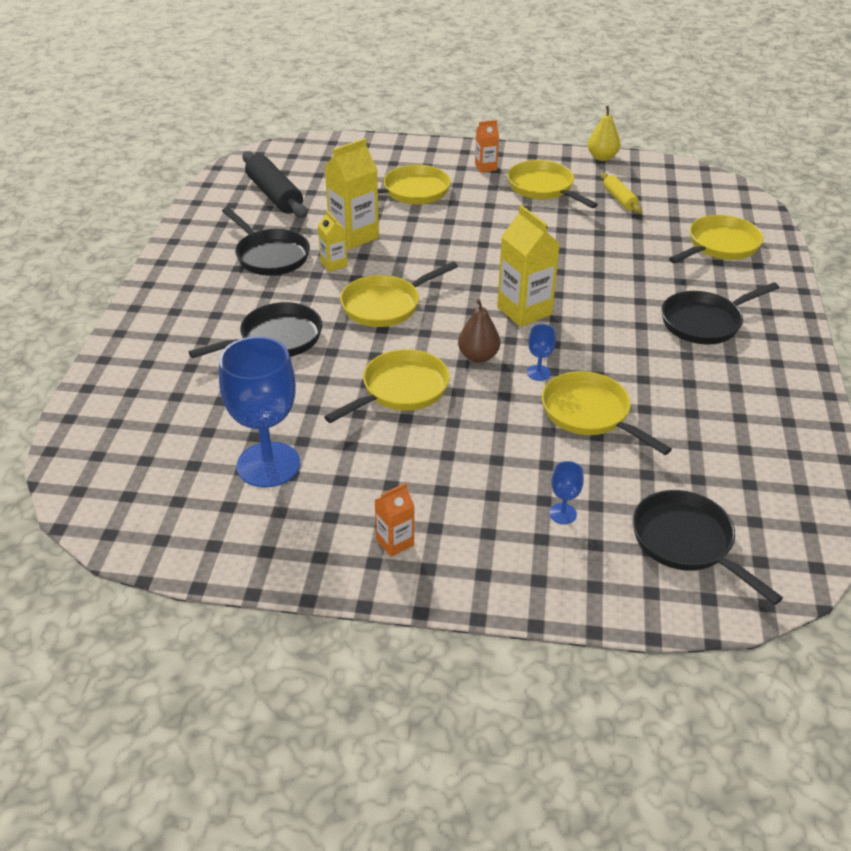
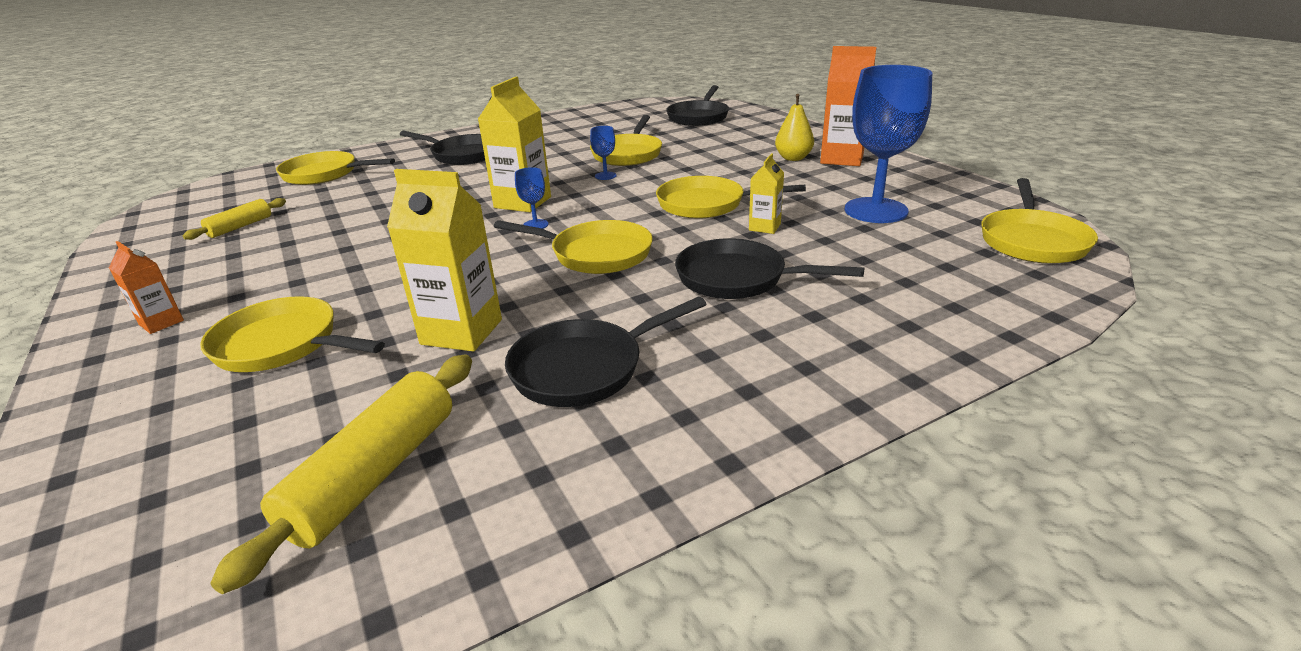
camera: 125 degrees left, 10 degrees down
(270, 256) = (584, 368): black pan -> black pan turned 135 degrees counterclockwise
(274, 195) = (374, 474): black rolling pin -> yellow rolling pin
(334, 264) = (549, 314): yellow carton -> yellow carton (764, 227)
(395, 542) = (842, 159): orange carton -> orange carton, size x1.84
(478, 357) = (617, 196): brown pear -> none
(543, 188) = (225, 268): yellow pan -> yellow pan (1032, 241)
(562, 514) = (732, 138): blue goblet -> blue goblet (535, 225)
(602, 157) = (107, 263): yellow pear -> yellow pear (793, 158)

